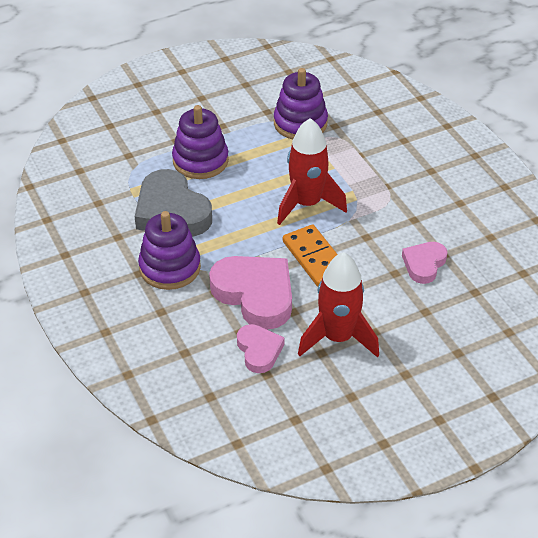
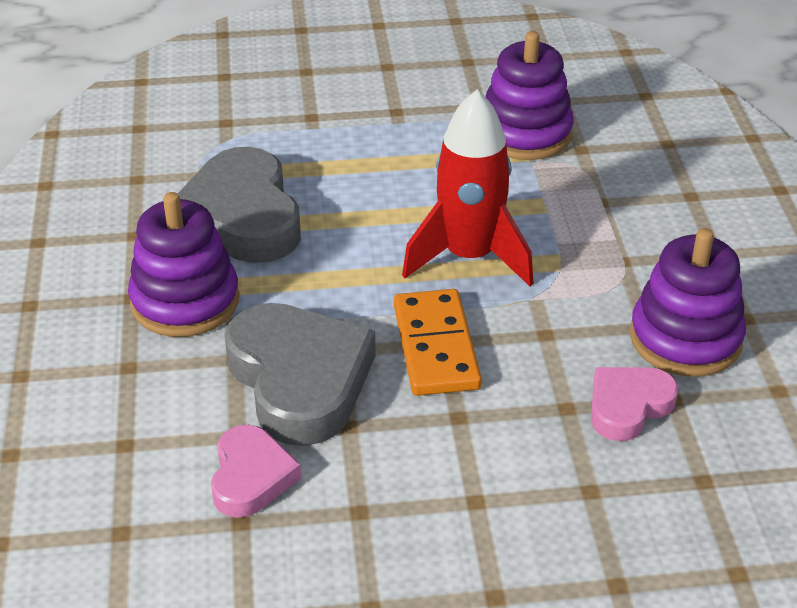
camera: 20 degrees right, 5 degrees down
(200, 161) = (331, 154): purple stacking toy -> purple stacking toy (685, 339)
(255, 294) = (299, 380): pink heart -> grey heart
(338, 338) = (402, 493): red rocket -> none

